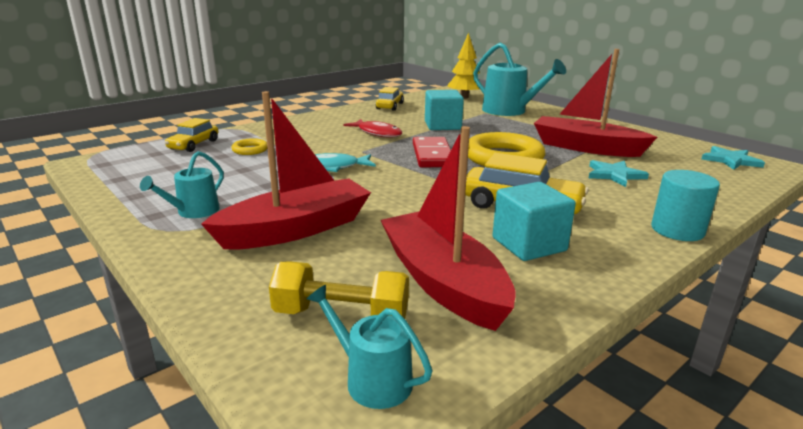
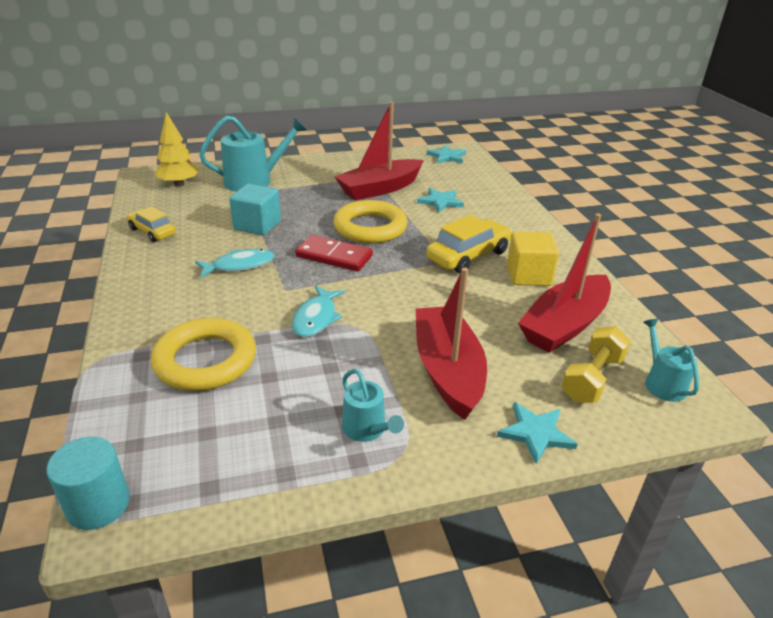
camera: 65 degrees left, 10 degrees up
(194, 145) = (134, 404): yellow car -> none
(217, 290) = (536, 433): none -> turquoise star
(250, 150) = (205, 360): yellow ring -> yellow ring, size x2.17
(372, 379) = (662, 383): turquoise watering can -> turquoise watering can turned 105 degrees clockwise
(377, 133) = (239, 265): red fish -> turquoise fish
(443, 282) = (564, 325): red boat -> red boat turned 45 degrees counterclockwise
(529, 244) = (528, 275): turquoise cube -> yellow cube
(677, 230) = (535, 220): turquoise cylinder -> turquoise cylinder (98, 505)

